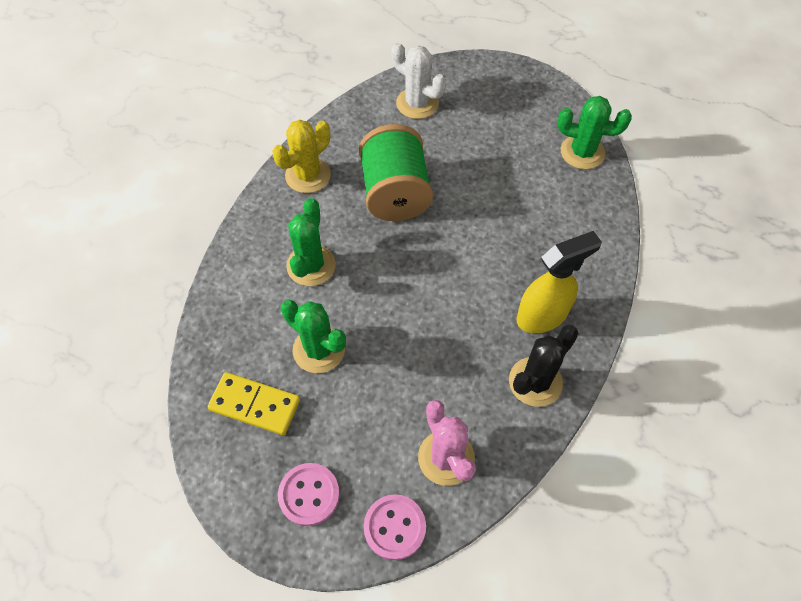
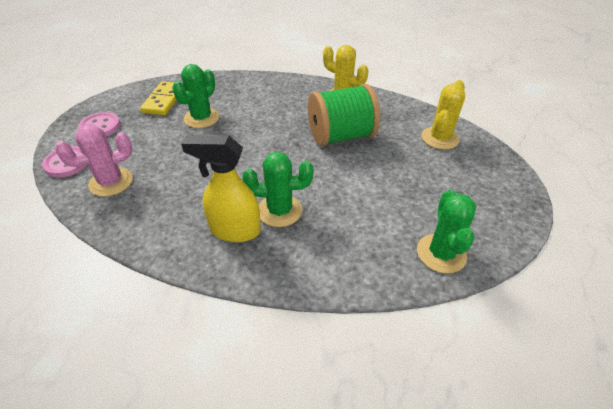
camera: 80 degrees right, 15 degrees down
(311, 265) = (267, 107): green cactus -> green cactus (279, 211)
(417, 103) = (439, 138): white cactus -> yellow cactus
(535, 382) = (168, 229): black cactus -> none
(542, 316) = (234, 230): yellow spray bottle -> yellow spray bottle turned 135 degrees clockwise

